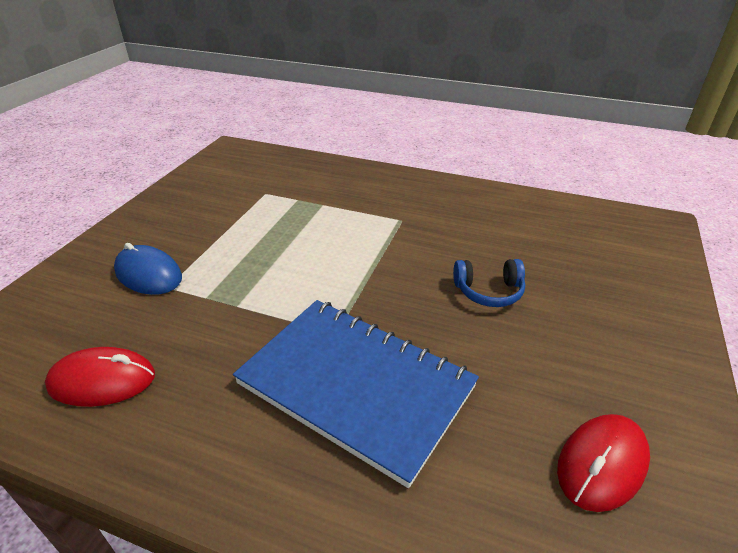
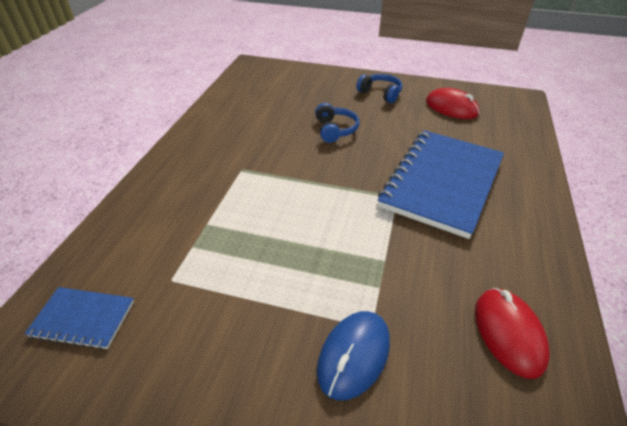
camera: 95 degrees left, 5 degrees up
(246, 167) = (83, 319): none -> blue notebook
(623, 357) = (380, 93): none -> blue headphones

